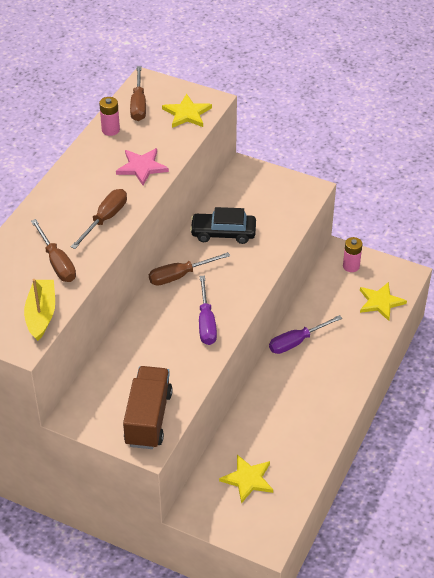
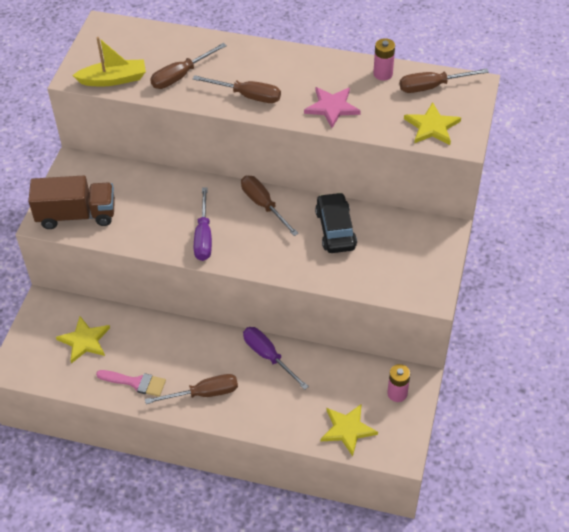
camera: 80 degrees right, 5 degrees up
(206, 322) = (203, 237): purple screwdriver -> purple screwdriver turned 75 degrees counterclockwise
(306, 442) = (136, 382): none -> pink brush
(328, 392) = (204, 393): none -> brown screwdriver

